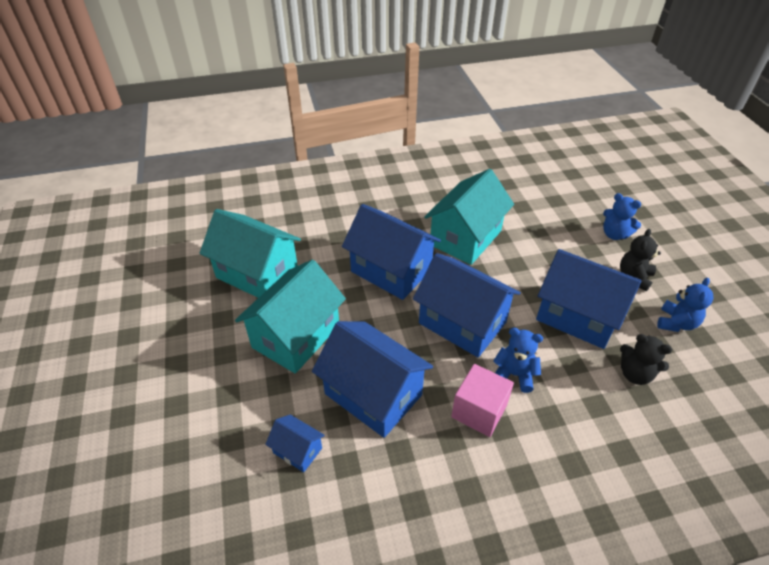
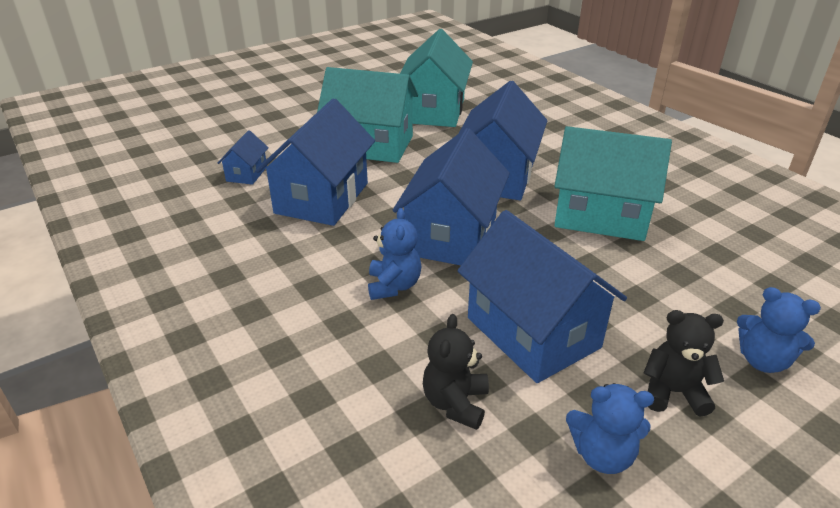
camera: 70 degrees right, 10 degrees down
(479, 411) = (329, 267): pink cube -> none
(578, 316) = (533, 332): blue house -> blue house turned 45 degrees counterclockwise
(614, 234) = (762, 360): blue teddy bear -> blue teddy bear turned 75 degrees counterclockwise

